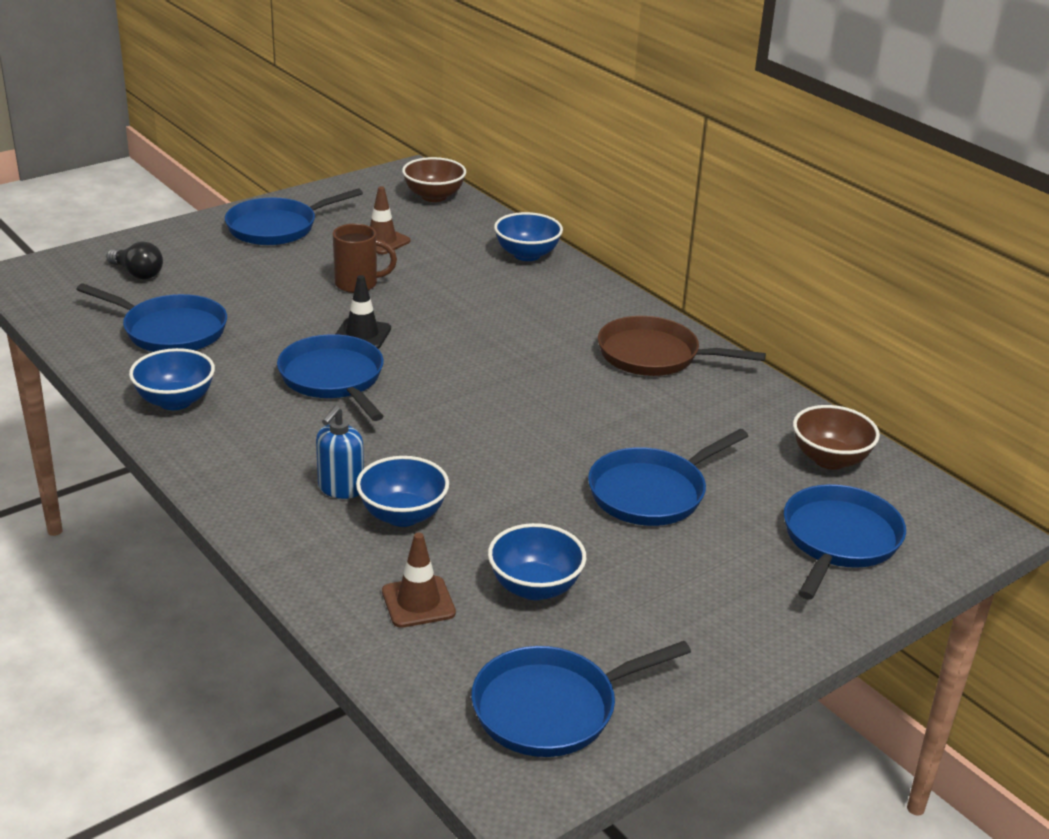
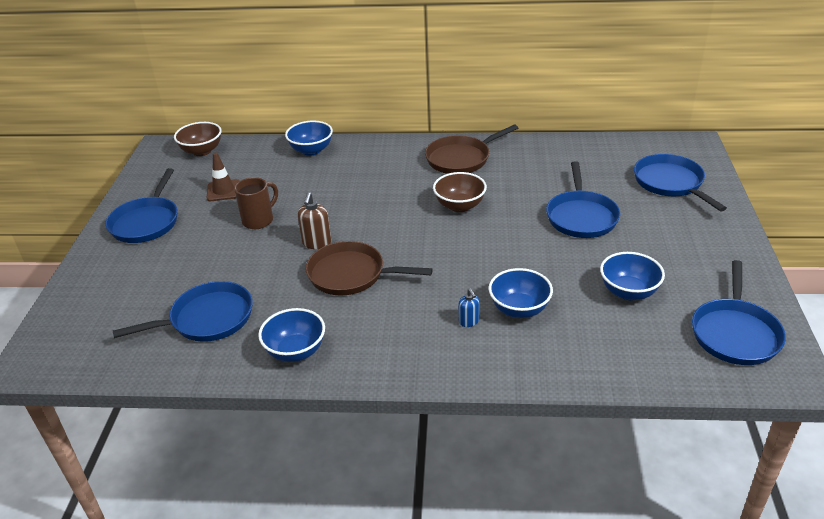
camera: 45 degrees left, 5 degrees up
(137, 273) = (114, 304): black light bulb -> none
(334, 379) = (351, 274): blue pan -> brown pan
(340, 488) = (469, 321): blue soap dispenser -> blue soap dispenser, size x0.63
(362, 334) = (316, 243): black traffic cone -> brown soap dispenser
(418, 602) = (606, 340): brown traffic cone -> none
(830, 459) = (605, 154): brown bowl -> brown bowl (459, 206)

